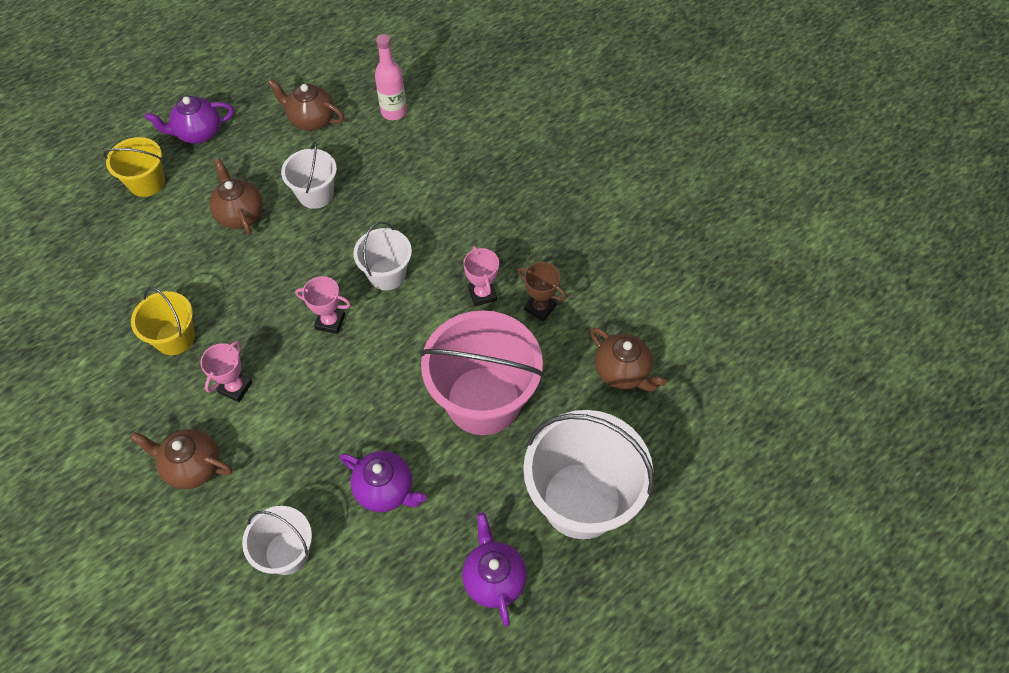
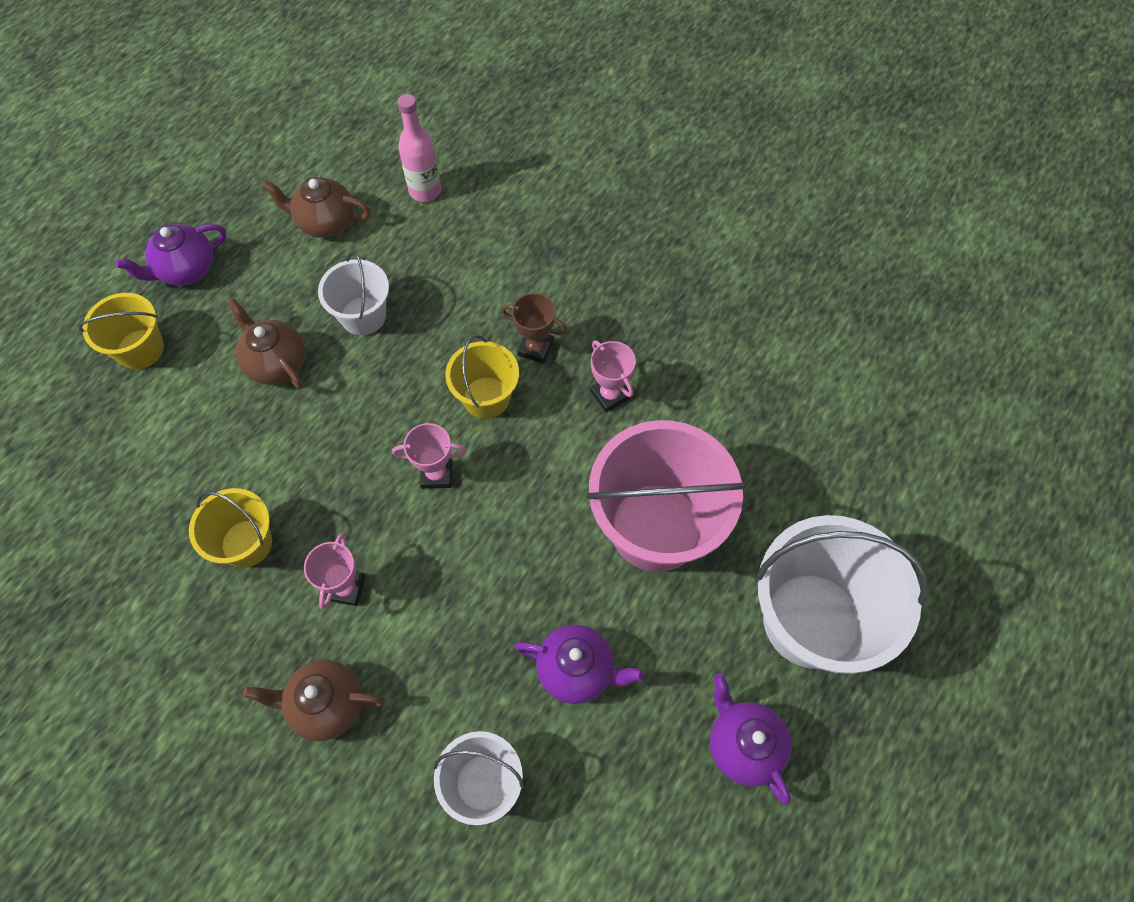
camera: 15 degrees left, 5 degrees up
(387, 274) = (486, 397): white bucket -> yellow bucket
(540, 307) = (683, 395): brown trophy -> brown trophy (535, 348)
(622, 372) = (805, 451): brown teapot -> none

